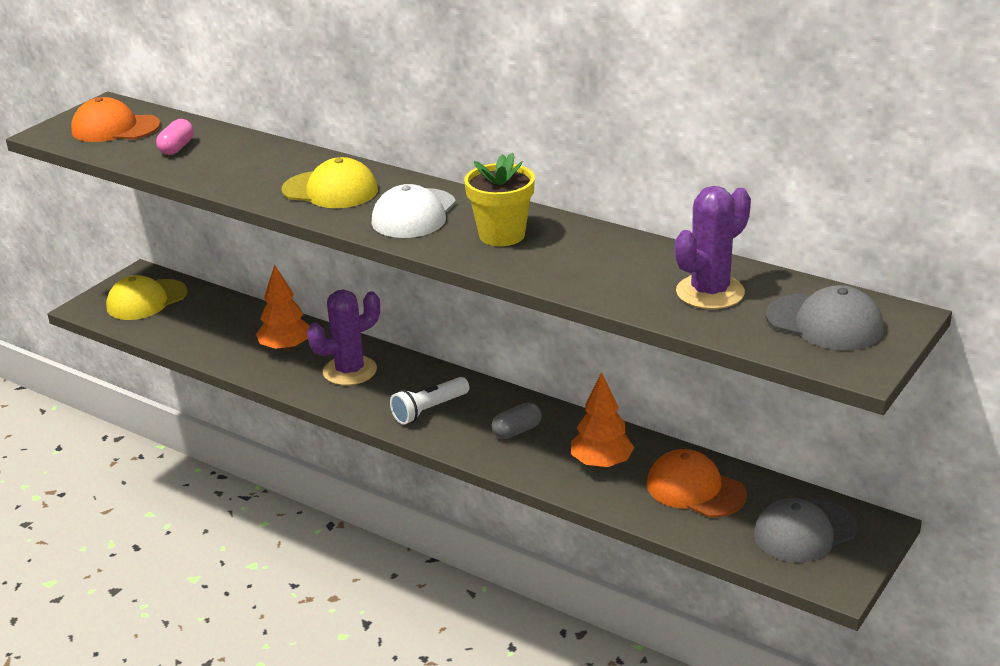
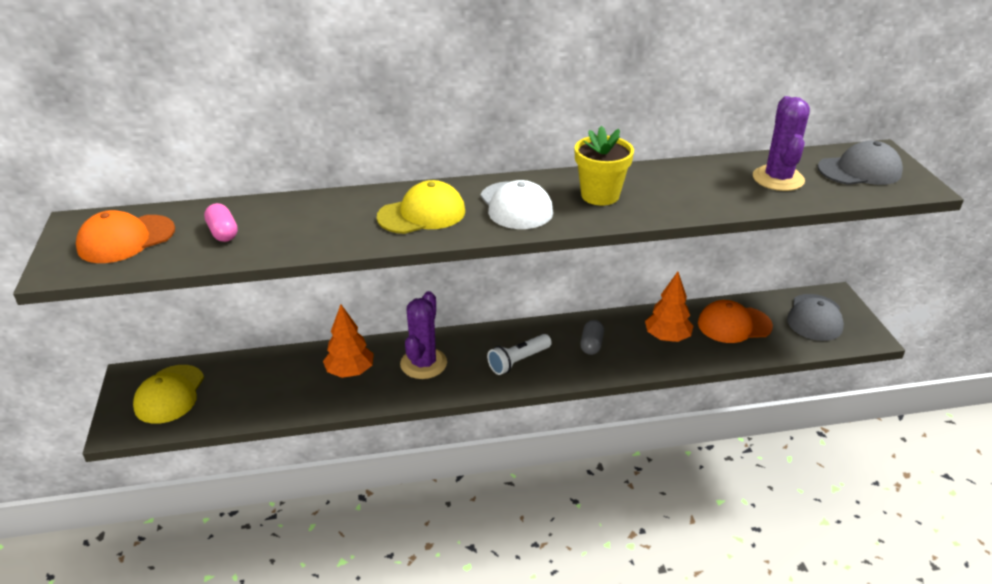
camera: 45 degrees left, 5 degrees up
(429, 410) = (518, 361): white flashlight -> white flashlight turned 45 degrees clockwise

